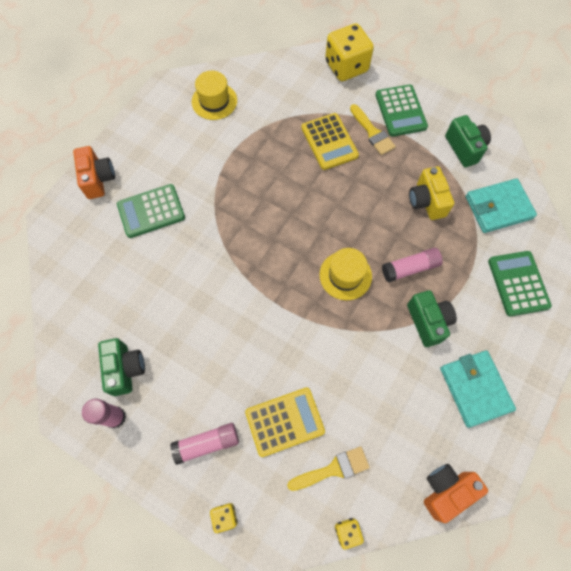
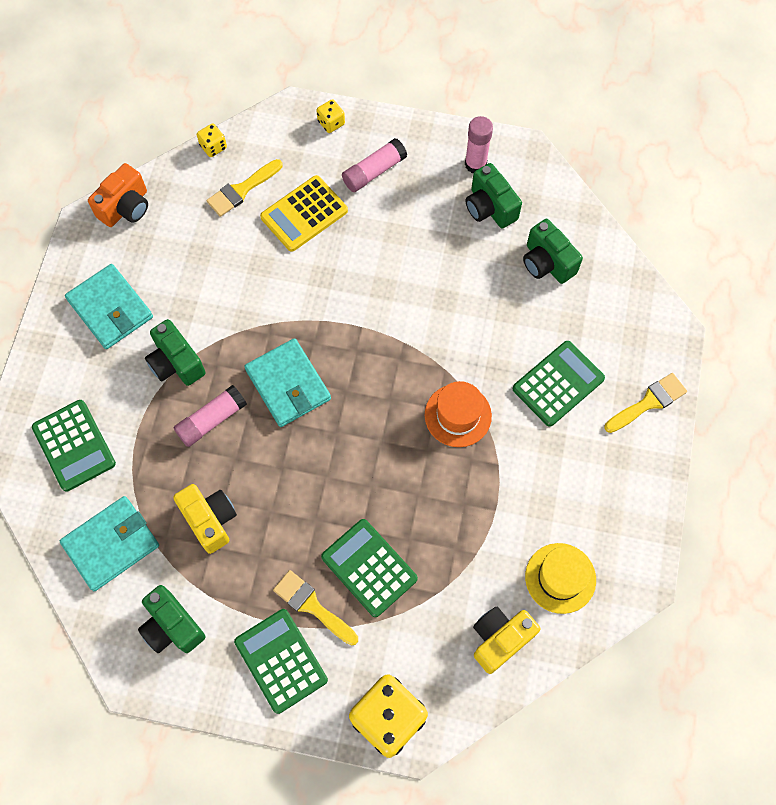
camera: 160 degrees right, 0 degrees up
(98, 179) = (648, 402): orange camera -> yellow brush
(107, 303) = (547, 263): none -> green camera
(231, 213) = (458, 415): none -> orange hat
(266, 83) = (500, 639): none -> yellow camera
(329, 142) = (369, 568): yellow calculator -> green calculator
(345, 275) = (288, 384): yellow hat -> turquoise wallet

